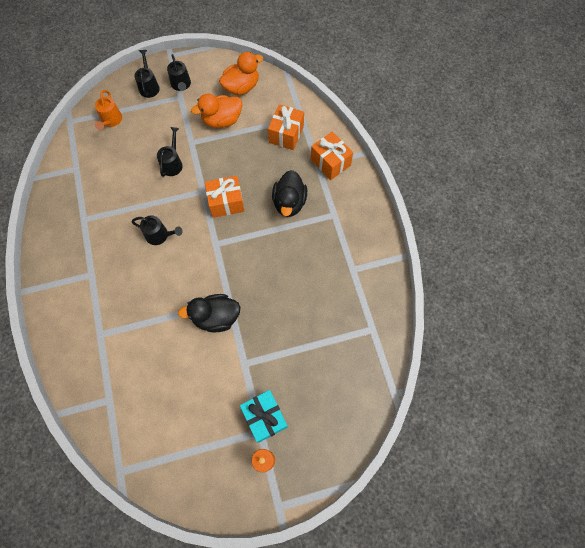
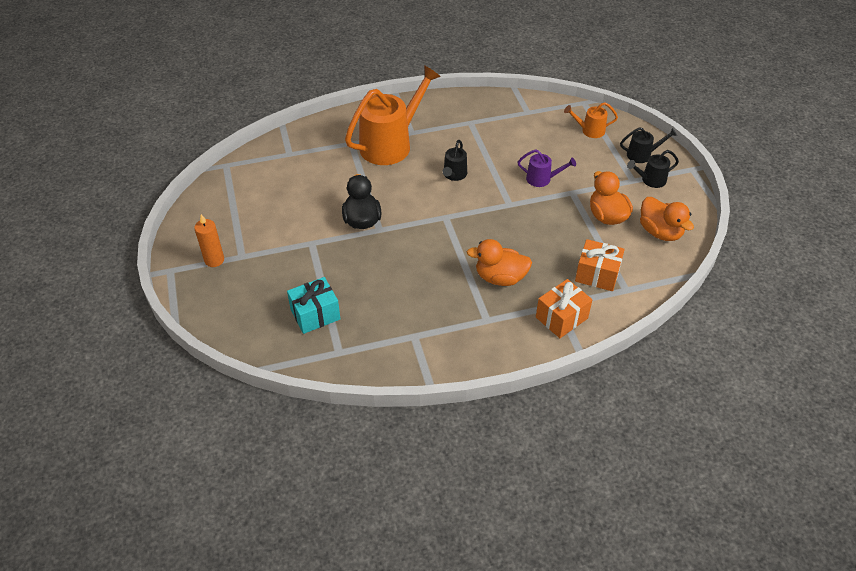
camera: 90 degrees right, 20 degrees down
(107, 294) = (391, 144): none -> orange watering can
(172, 163) = (542, 179): black watering can -> purple watering can
(226, 202) = (496, 223): orange gift -> none
(264, 417) = (255, 259): turquoise gift -> turquoise gift (315, 314)
(289, 203) = (500, 278): black duck -> orange duck

